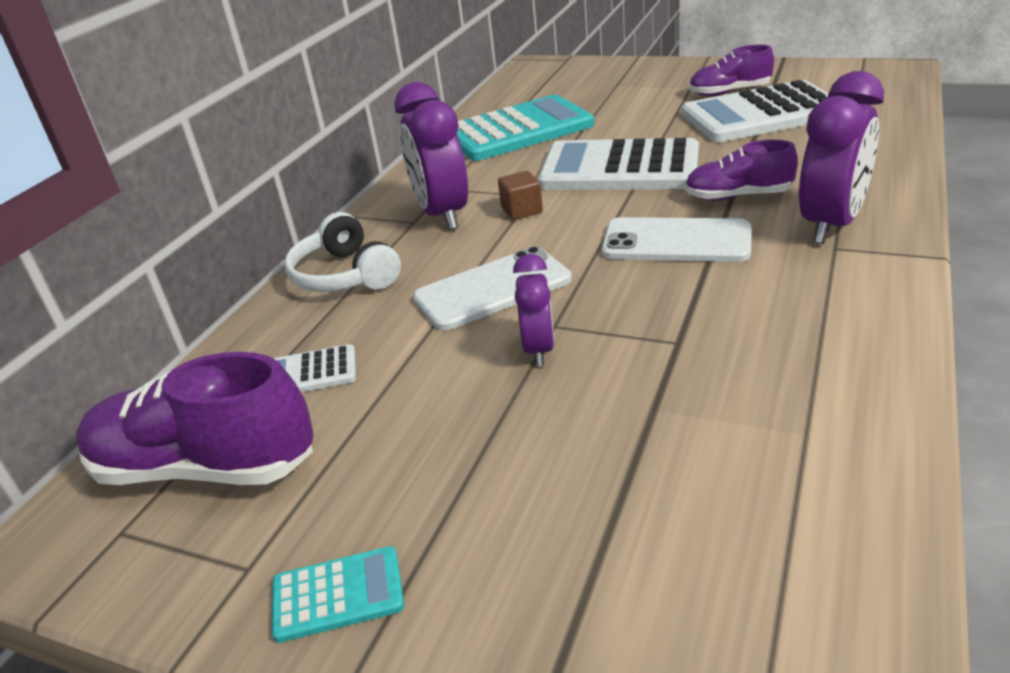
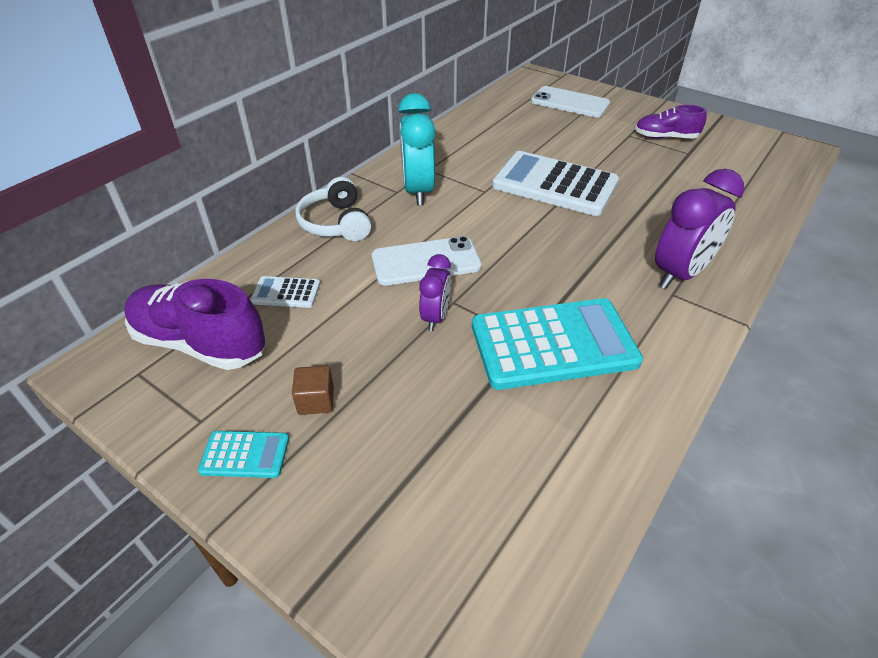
camera: 10 degrees right, 10 degrees up
(442, 215) = (418, 191): purple clock -> turquoise clock
(518, 130) = (499, 132): turquoise calculator -> turquoise calculator (553, 344)
(522, 210) = (472, 202): brown cube -> brown cube (316, 401)
(676, 241) = (565, 257): white phone -> white phone (569, 103)
(738, 196) = (626, 232): purple shoe -> none
(761, 114) = (679, 164): white calculator -> none

